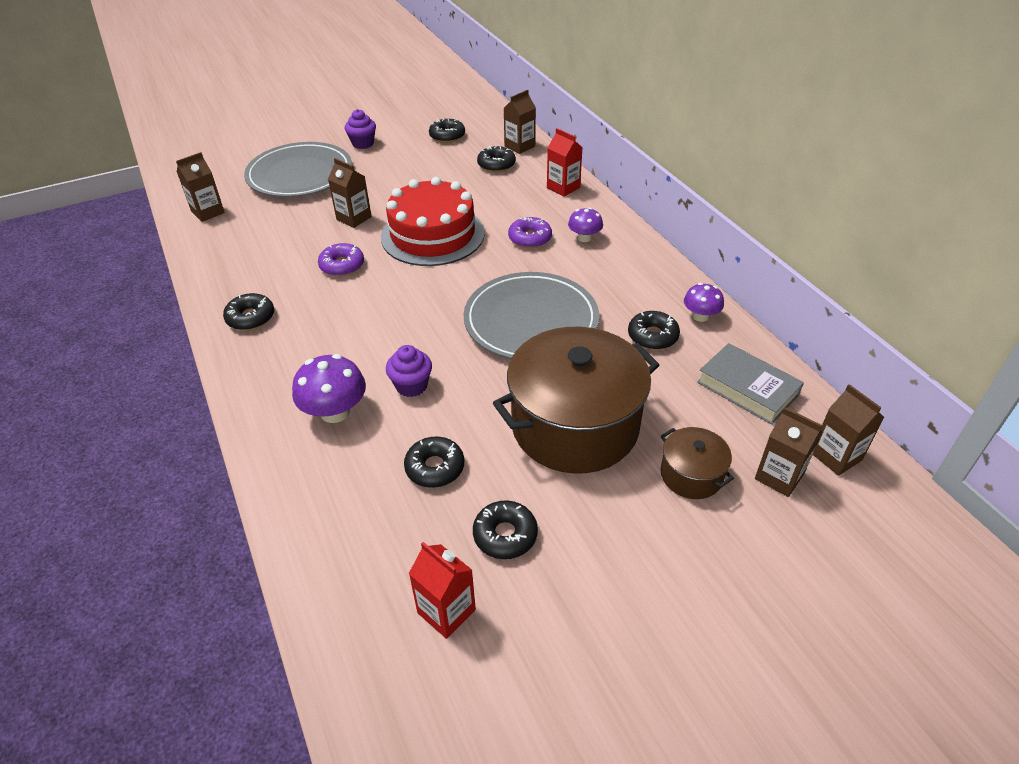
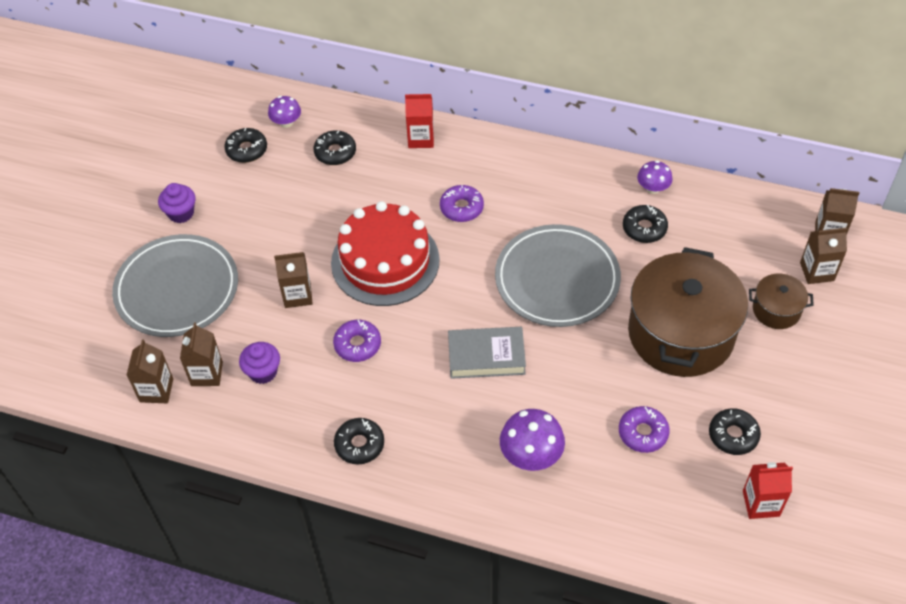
camera: 45 degrees left, 10 degrees up
(411, 386) = (551, 393): purple cupcake -> purple cupcake (263, 372)
(435, 468) = (643, 433): black donut -> purple donut
(519, 146) = (327, 118): brown carton -> brown carton (207, 374)
(584, 238) = (499, 177): purple mushroom -> purple mushroom (286, 122)
(747, 388) = (739, 224): grey book -> grey book (486, 356)

